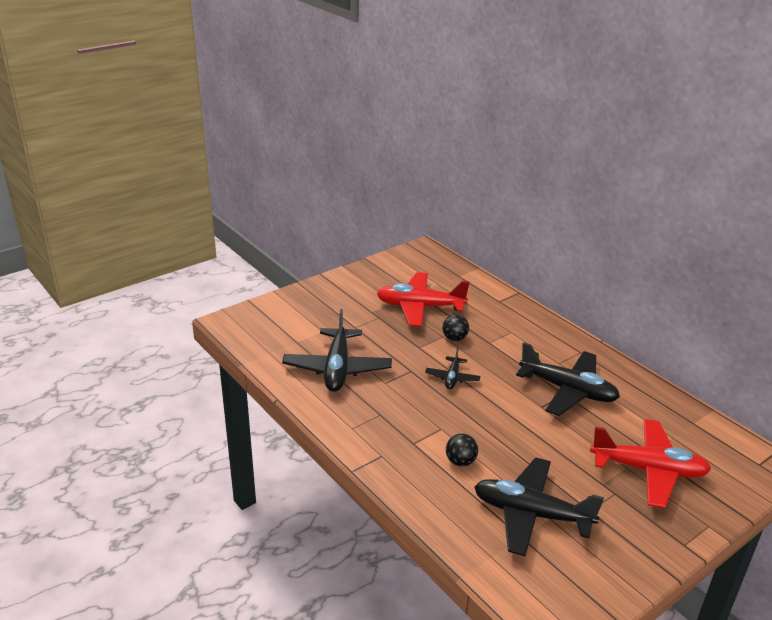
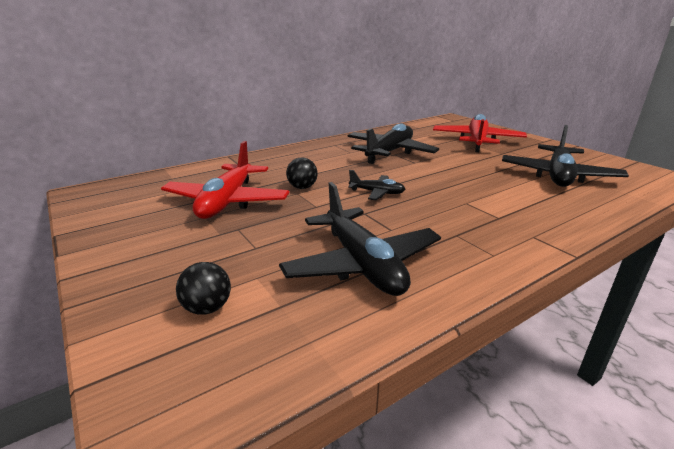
camera: 85 degrees left, 5 degrees down
(337, 368) = (362, 264): black plane -> black plane turned 60 degrees clockwise
(460, 461) = (512, 197): black ball -> black ball (207, 308)

